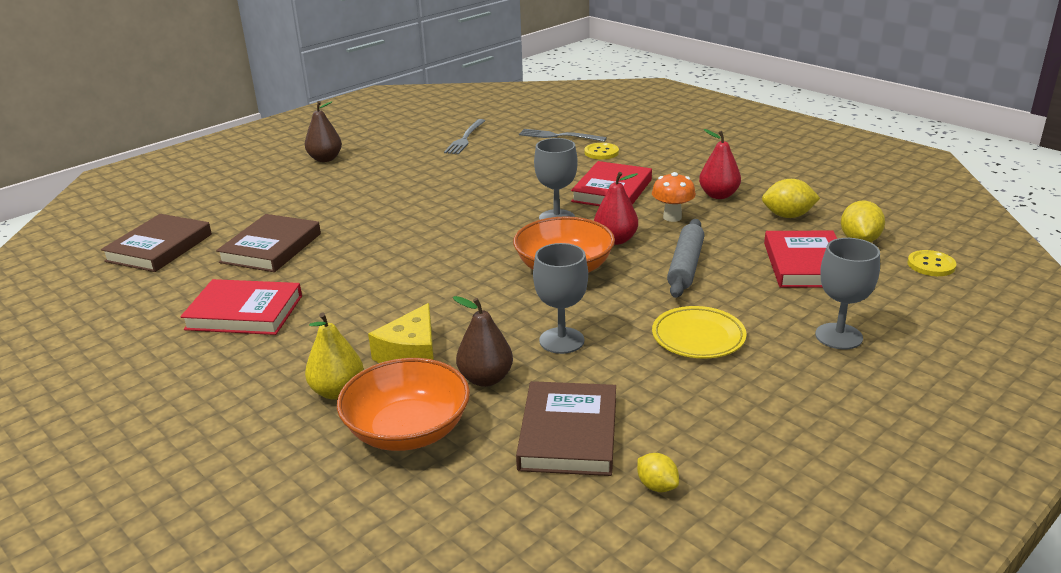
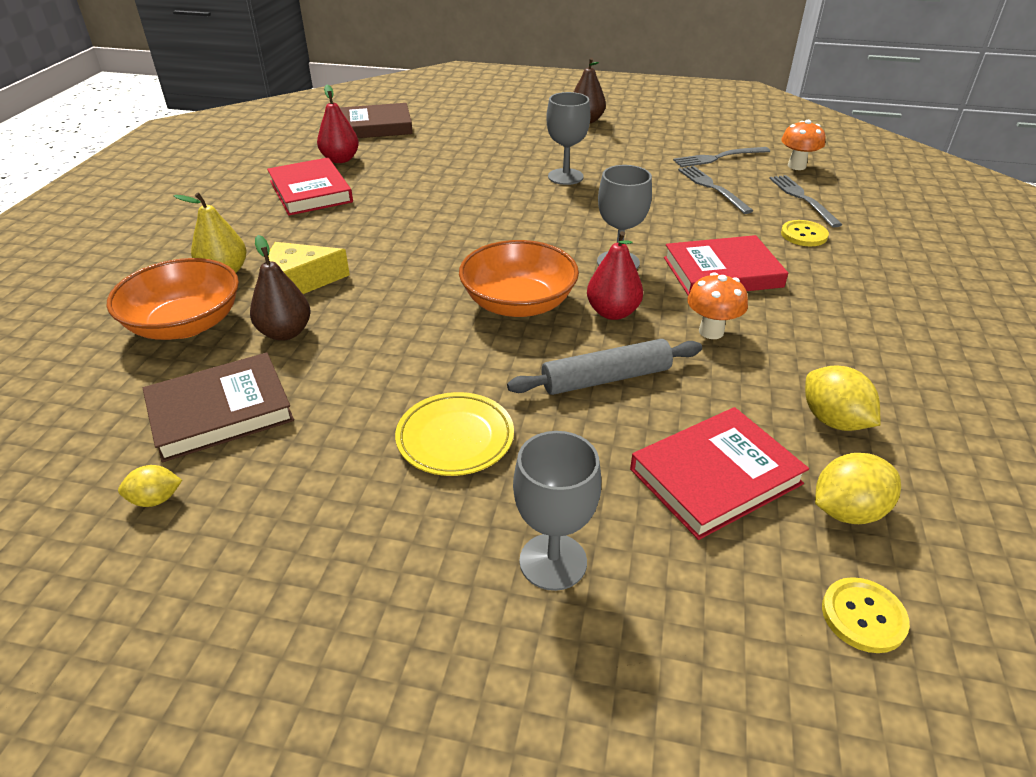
camera: 55 degrees right, 10 degrees up
(271, 248) = (414, 161): brown book -> none
(503, 155) = (712, 188): none -> grey fork
(515, 122) = (796, 166): none -> orange mushroom
(561, 340) = (380, 350): grey goblet -> grey goblet (565, 177)
(657, 486) = (156, 499): yellow lemon -> yellow lemon turned 60 degrees clockwise
(718, 195) = (813, 346): red pear -> red pear (340, 159)

